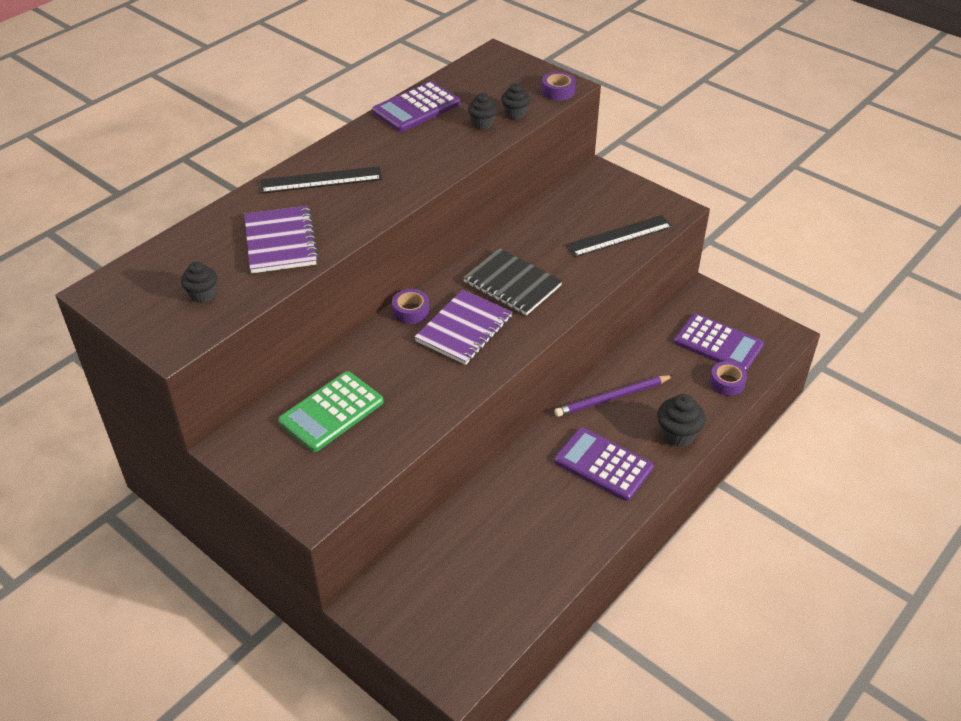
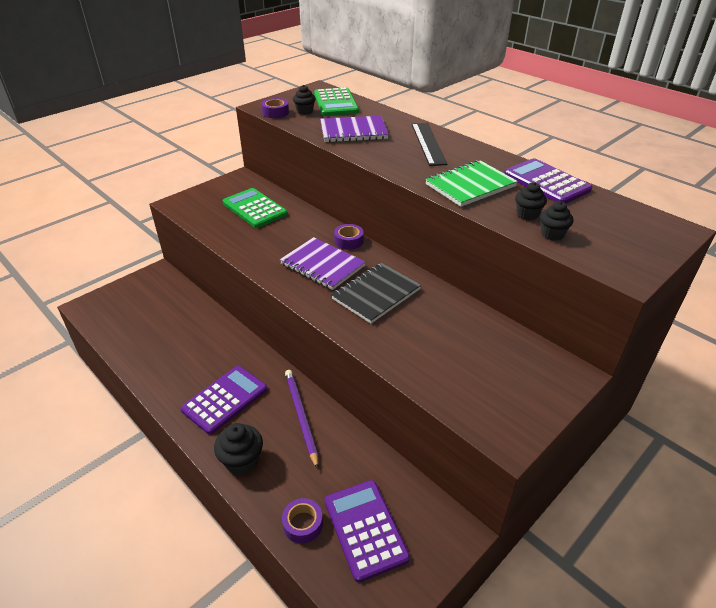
camera: 95 degrees right, 5 degrees down
(171, 266) = (335, 103): none -> green calculator
(427, 153) = (470, 185): none -> green notebook
(558, 91) = (611, 266): purple tape -> purple tape (275, 113)
(619, 236) = (450, 377): black ruler -> none
(718, 344) = (365, 529): purple calculator -> purple calculator turned 120 degrees clockwise

